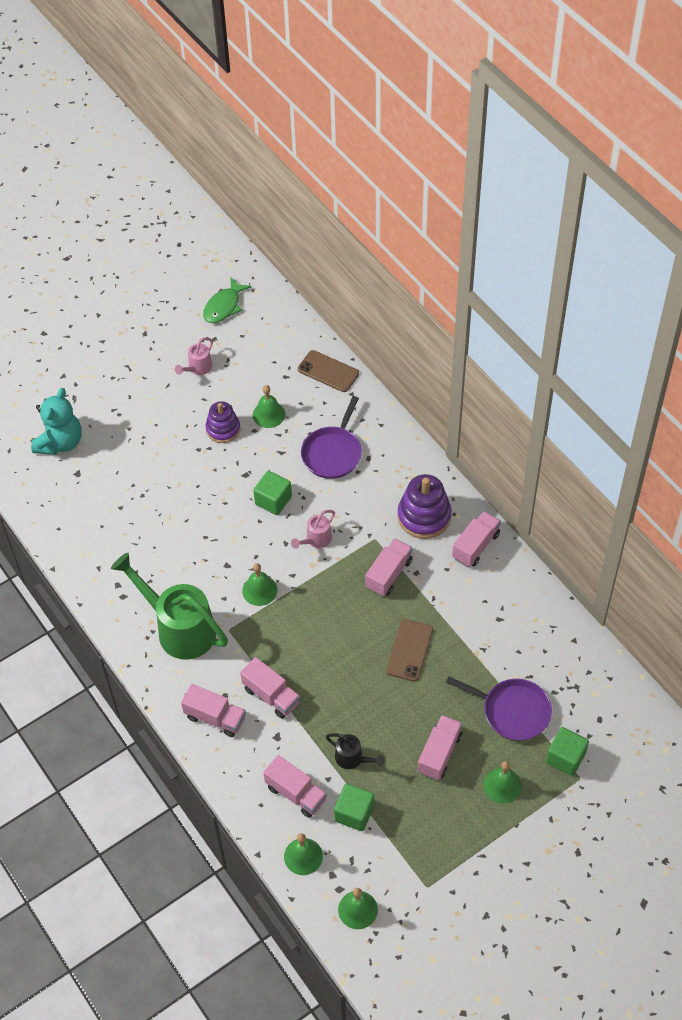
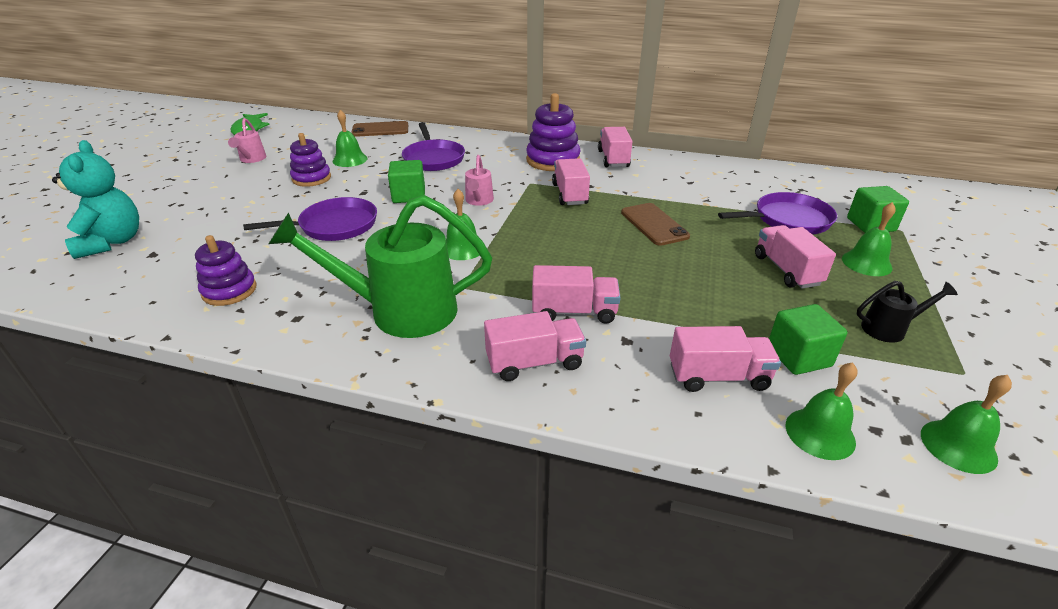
camera: 40 degrees left, 20 degrees down
(101, 545) = (229, 290): none -> purple stacking toy
(199, 509) = (334, 226): none -> purple pan
(352, 759) = (725, 315): black watering can -> black watering can (889, 329)

